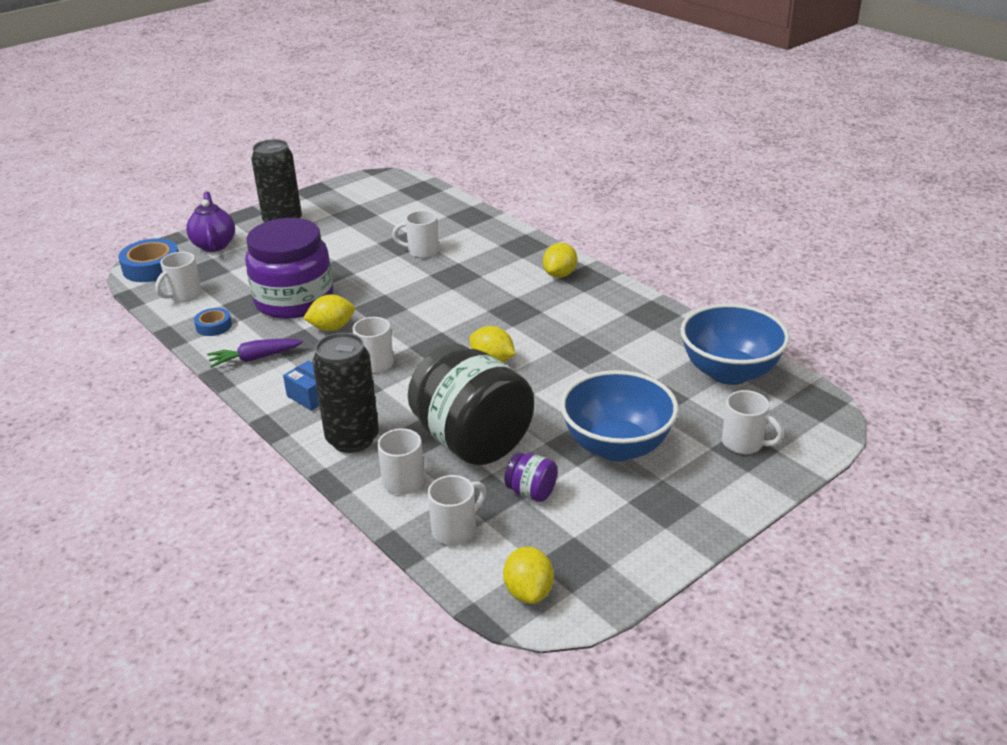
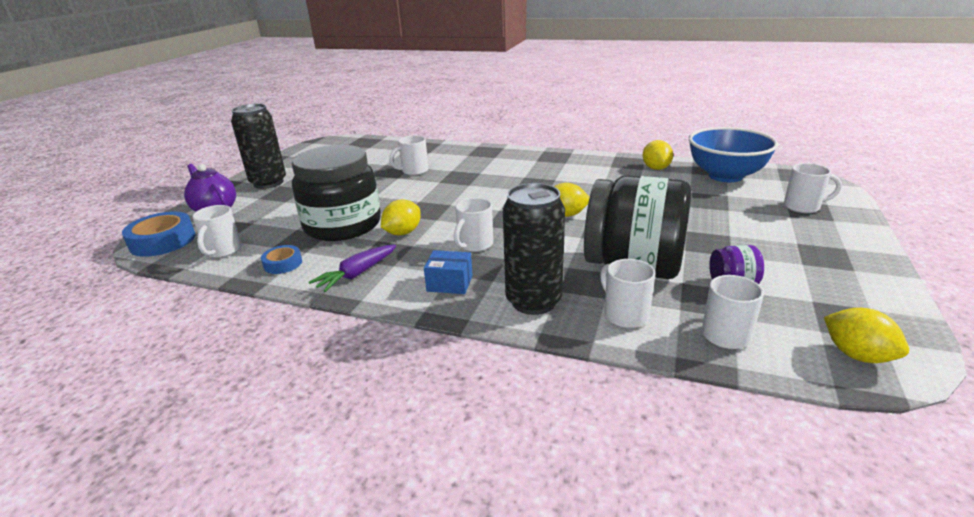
camera: 30 degrees left, 5 degrees down
(294, 300) = (342, 225): purple jar -> black jar
(560, 274) = (535, 159): yellow lemon -> yellow lemon (656, 168)
(617, 446) = (735, 235): blue bowl -> none

